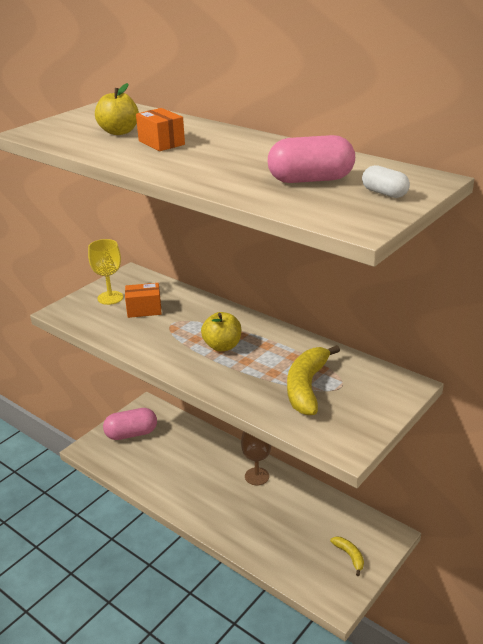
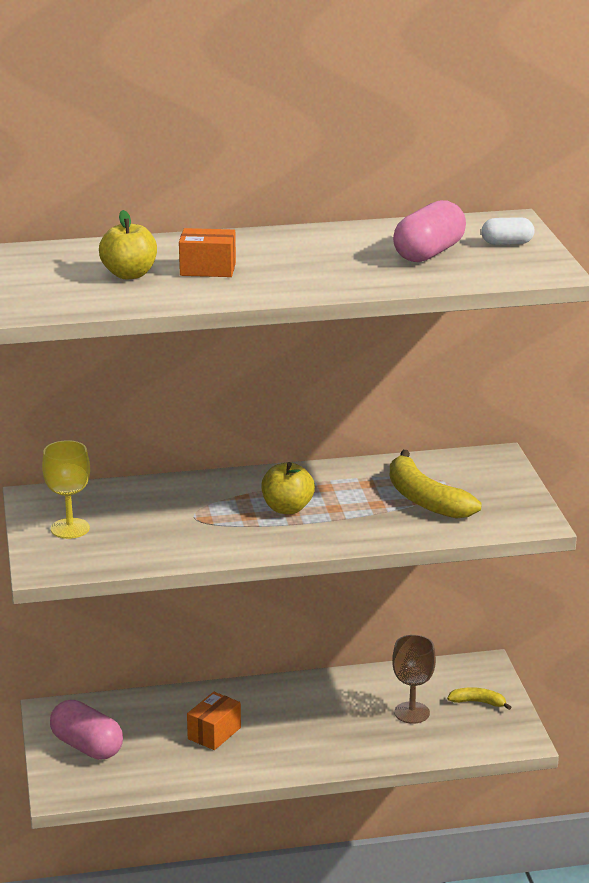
camera: 50 degrees left, 5 degrees down
(131, 434) = (87, 746): pink capsule -> pink capsule turned 75 degrees counterclockwise
(144, 310) = (136, 520): orange box -> orange box (214, 733)
(257, 476) = (294, 697): brown goblet -> brown goblet (412, 713)

